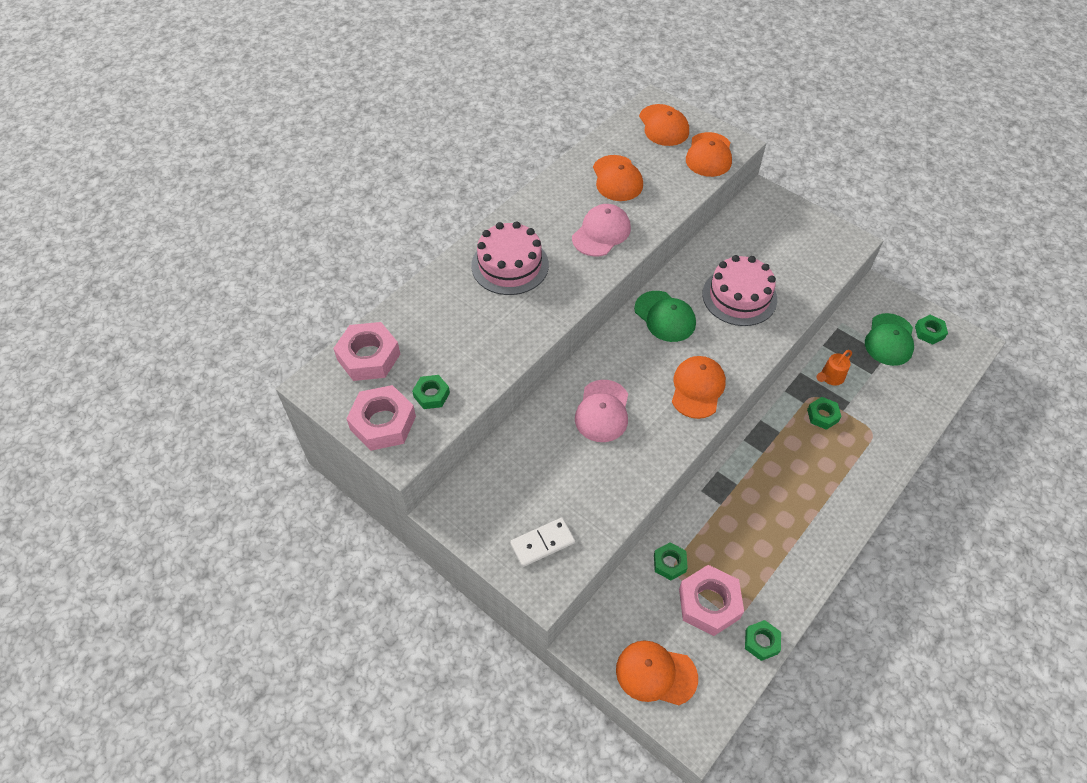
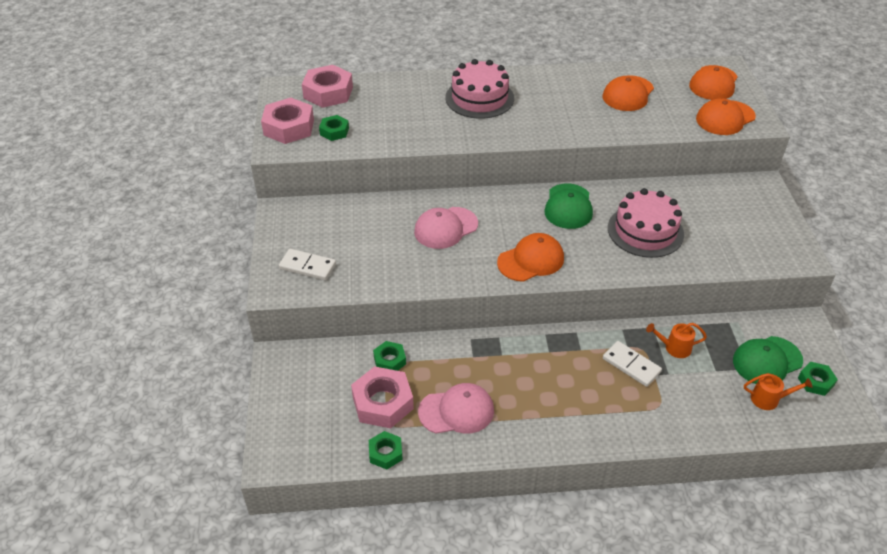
camera: 45 degrees right, 10 degrees down
(601, 233) = (569, 116): pink cap -> pink cap (456, 411)
(656, 673) = (295, 409): orange cap -> none
(822, 415) = (631, 365): green nut -> white domino
(921, 369) = (769, 399): none -> orange watering can

